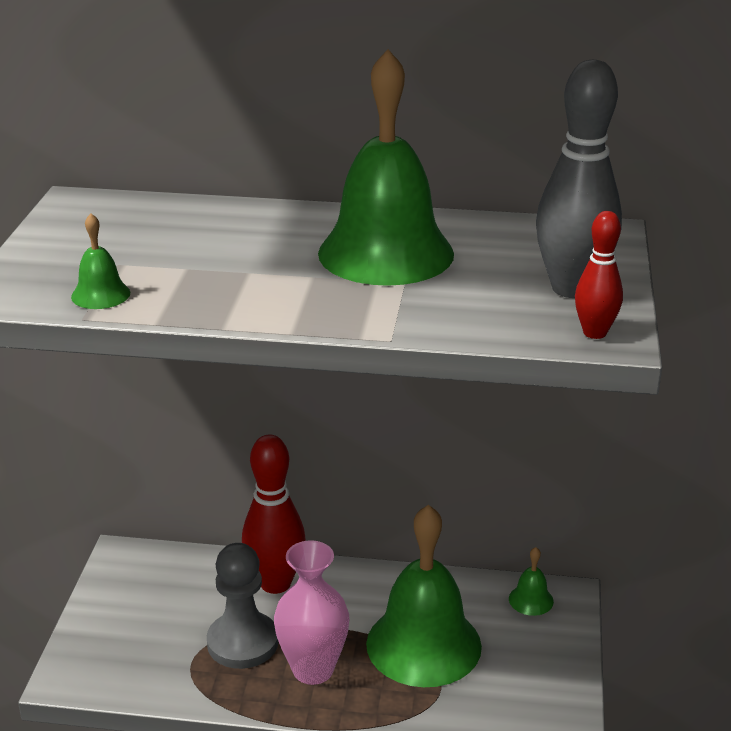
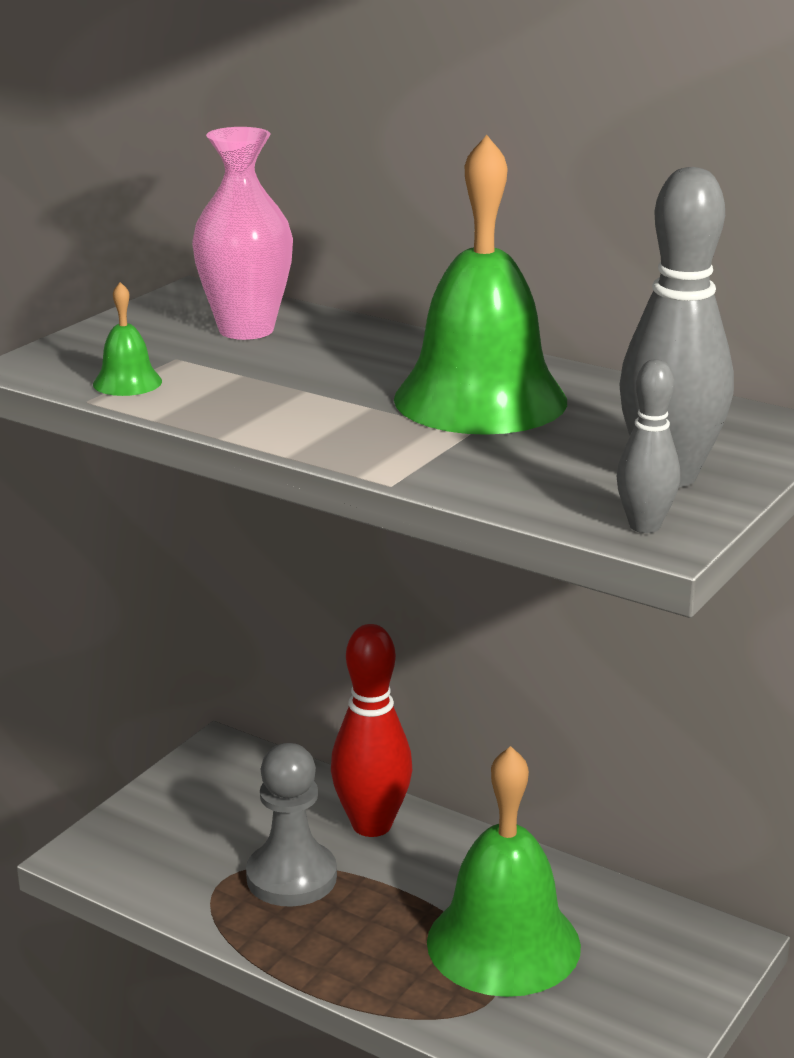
camera: 25 degrees right, 5 degrees down
(313, 669) = (352, 930): pink vase -> pink vase (246, 330)
(531, 600) = (677, 934): green bell -> none
(594, 333) = (644, 526): red bowling pin -> grey bowling pin

